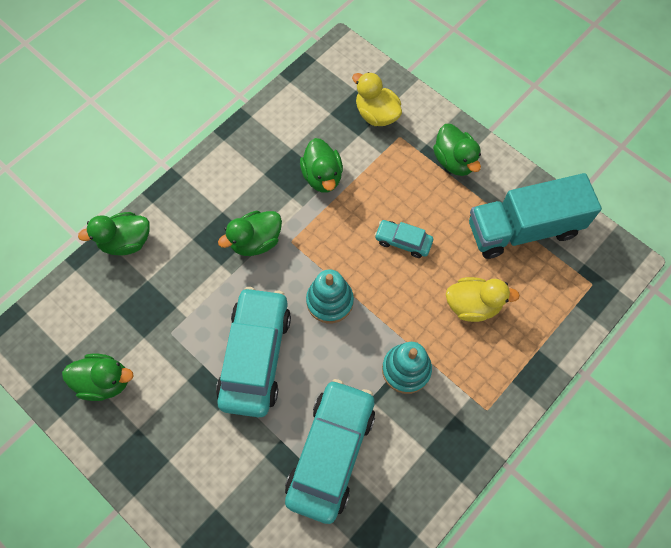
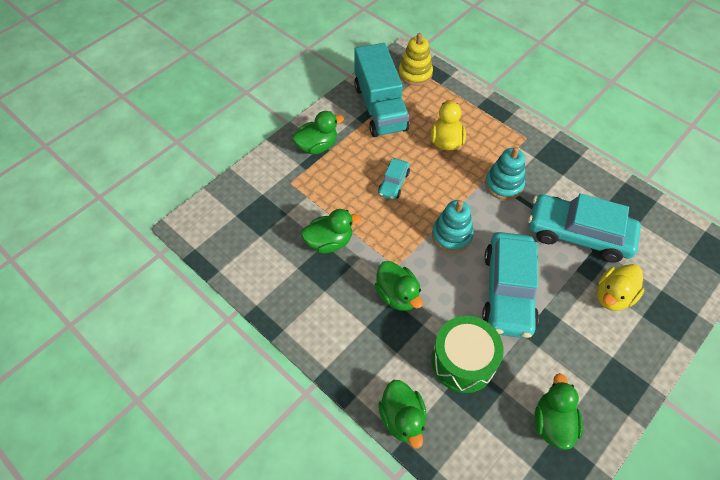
camera: 90 degrees left, 10 degrees down
(177, 301) = (463, 361): none -> green drum
(255, 356) = (508, 291): turquoise car -> turquoise car turned 90 degrees counterclockwise
(376, 114) = (265, 199): yellow duck -> yellow duck (613, 296)
(591, 273) = (415, 74): none -> yellow stacking toy

